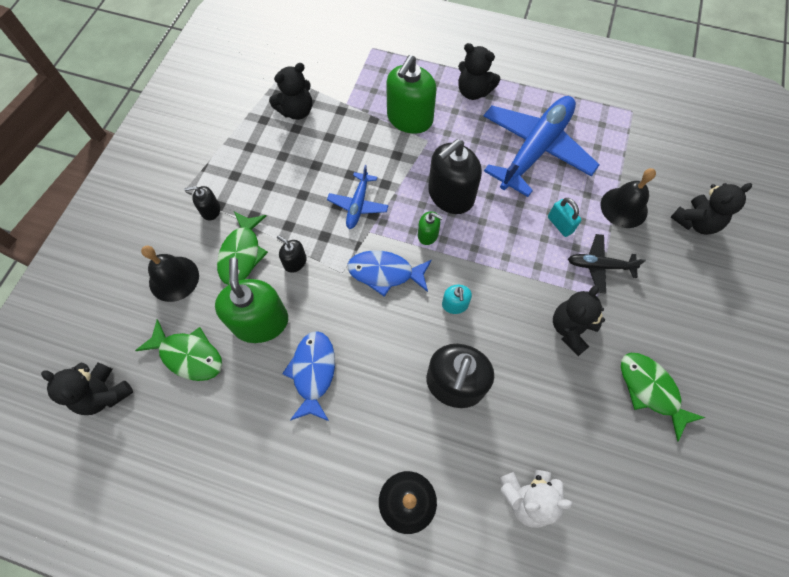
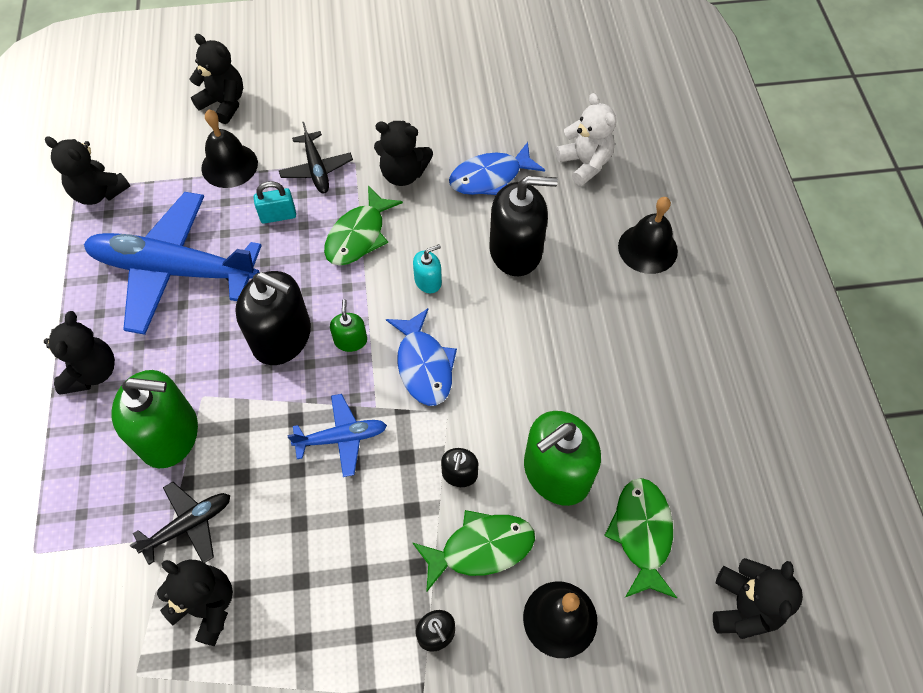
camera: 115 degrees left, 5 degrees down
(313, 372) = (581, 385): blue fish -> blue fish (490, 177)
(347, 114) = (189, 525): none -> black plane
(560, 225) = (278, 216): turquoise padlock -> turquoise padlock turned 45 degrees clockwise
(624, 123) = (99, 192): none -> black teddy bear
(650, 390) = (434, 102): green fish -> green fish (359, 235)

